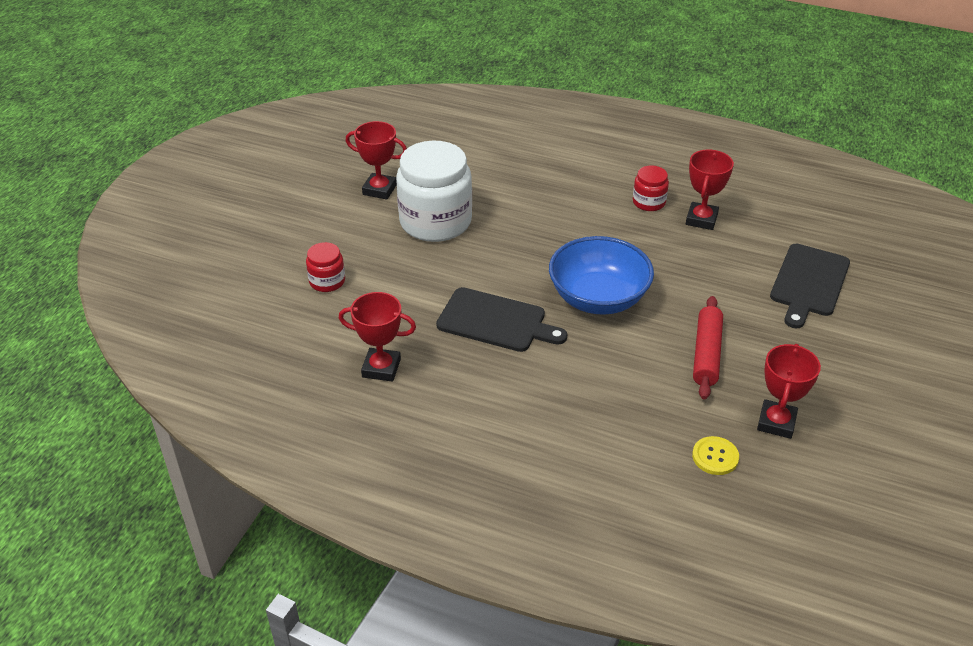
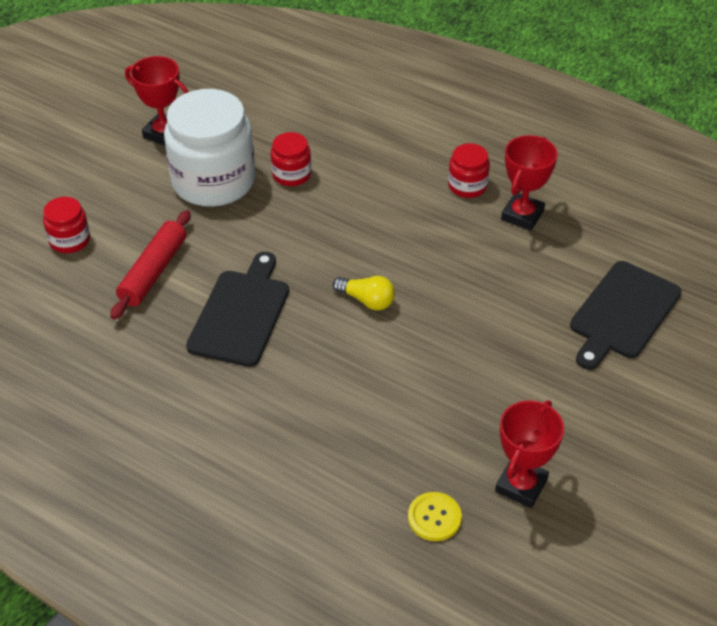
camera: 10 degrees right, 5 degrees up
(381, 368) = (95, 354): red trophy -> none
(496, 321) = (241, 314): black cutting board -> black cutting board turned 105 degrees counterclockwise
(500, 209) = (291, 174): none -> red jar
(598, 298) = (367, 300): blue bowl -> yellow light bulb
(706, 354) = (469, 387): red rolling pin -> red rolling pin (153, 272)

